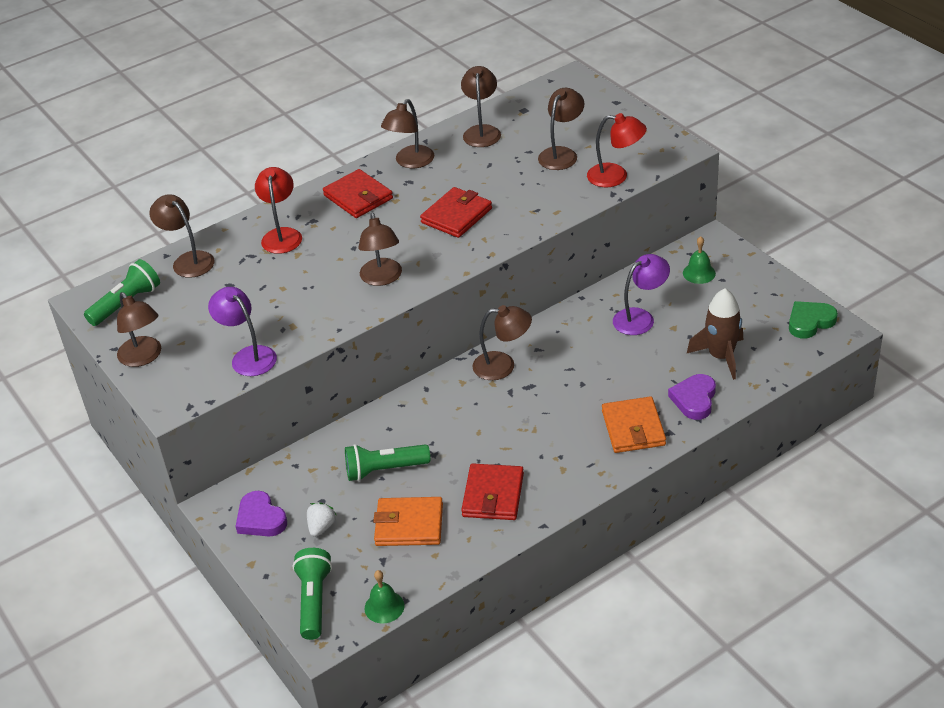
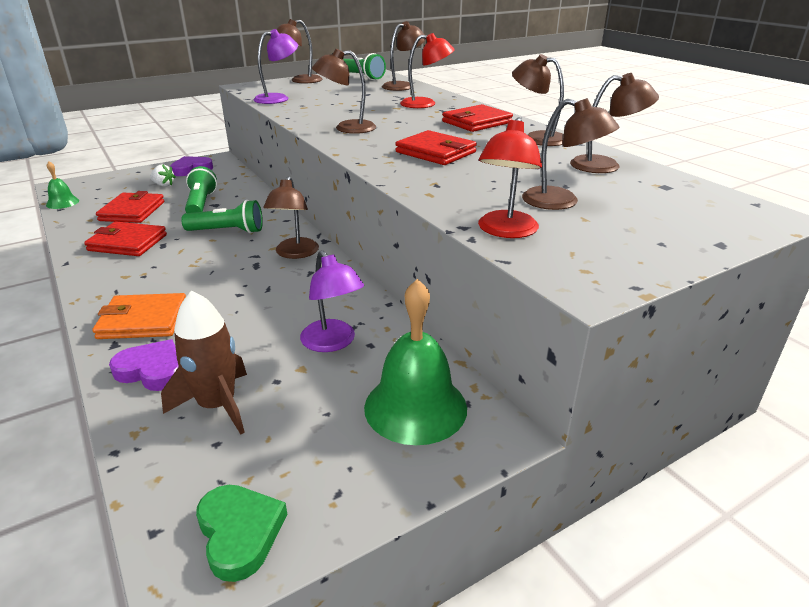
camera: 90 degrees right, 10 degrees down
(314, 601) = (97, 183): green flashlight -> green flashlight (228, 231)
(409, 524) = (132, 211): orange wallet -> red wallet
(699, 273) = (415, 407): green bell -> green bell, size x1.97

